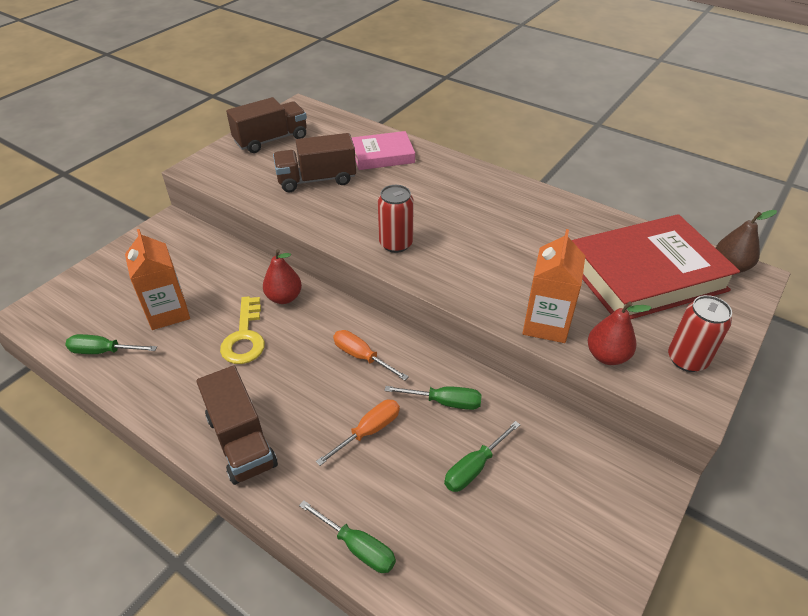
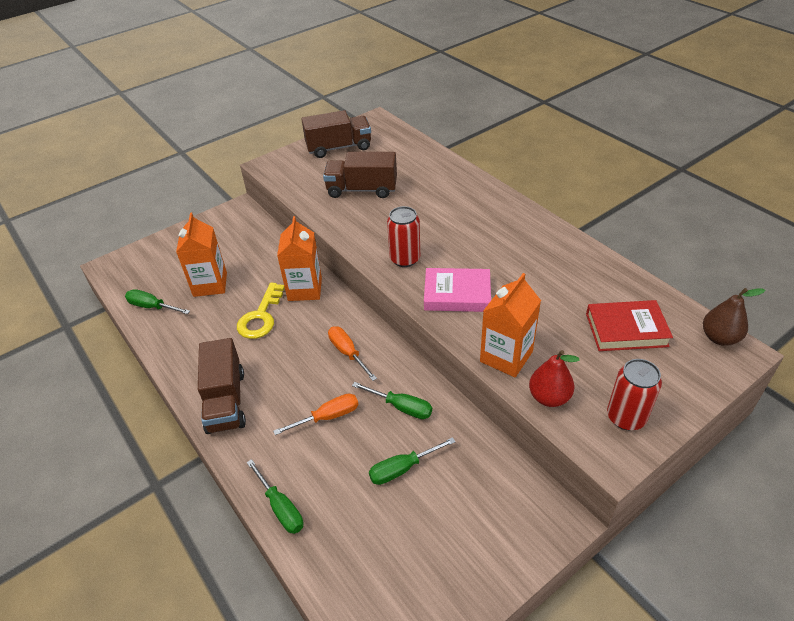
camera: 20 degrees right, 0 degrees up
(284, 297) = (305, 289): red pear -> orange carton
(382, 155) = (429, 175): pink book -> pink book (457, 294)
(646, 275) = (626, 330): red book -> red book, size x0.55

